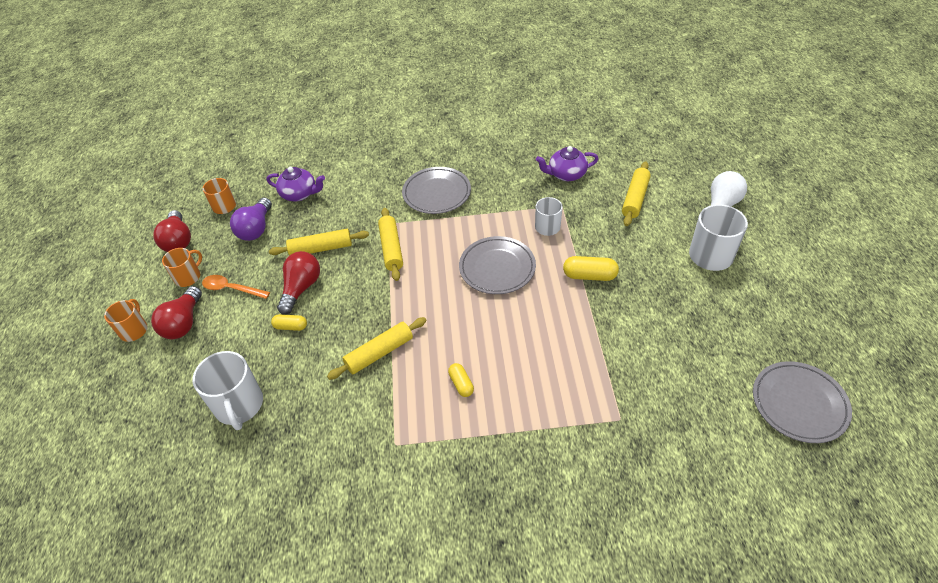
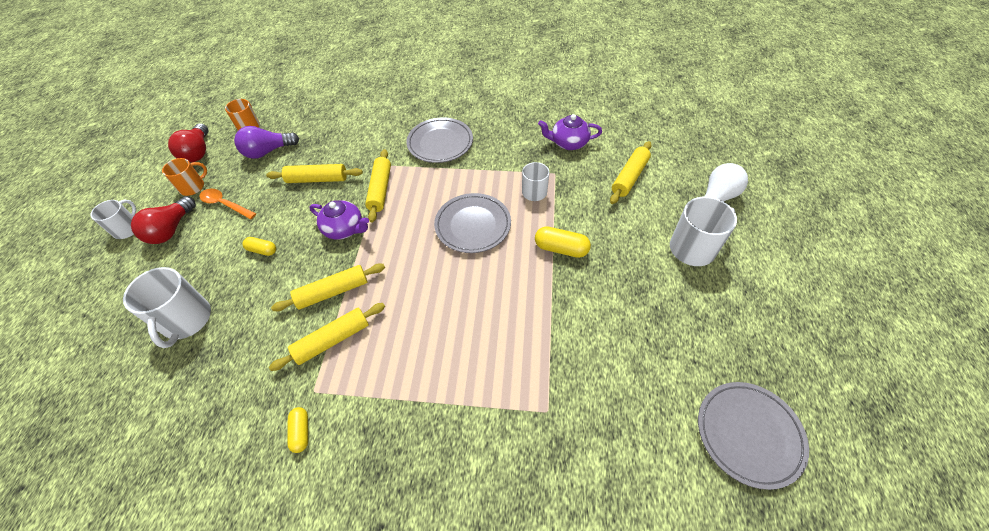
camera: 10 degrees right, 5 degrees up
(134, 330) = (127, 229): orange mug -> white mug
(256, 229) = (268, 151): purple light bulb -> purple light bulb turned 45 degrees clockwise
(299, 194) = (317, 125): purple teapot -> purple teapot (344, 229)
(301, 288) = (285, 214): red light bulb -> none
(396, 396) = (332, 340): none -> yellow rolling pin
(461, 384) = (399, 339): yellow capsule -> yellow capsule (301, 432)

